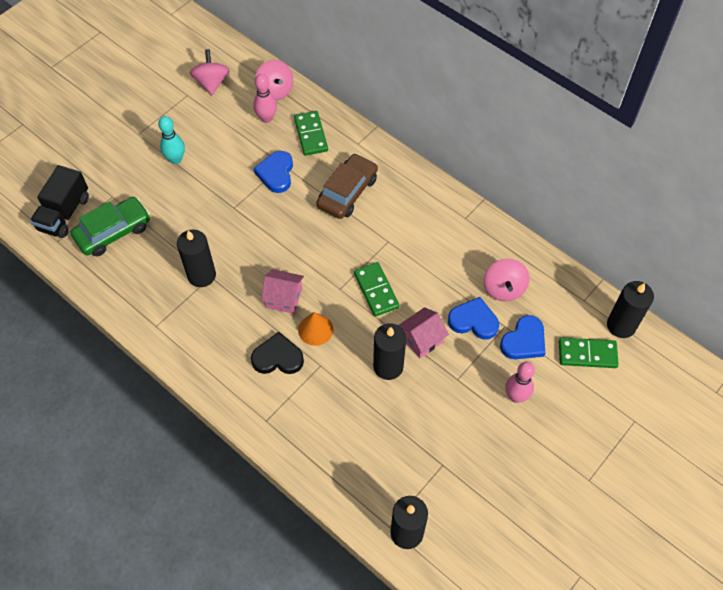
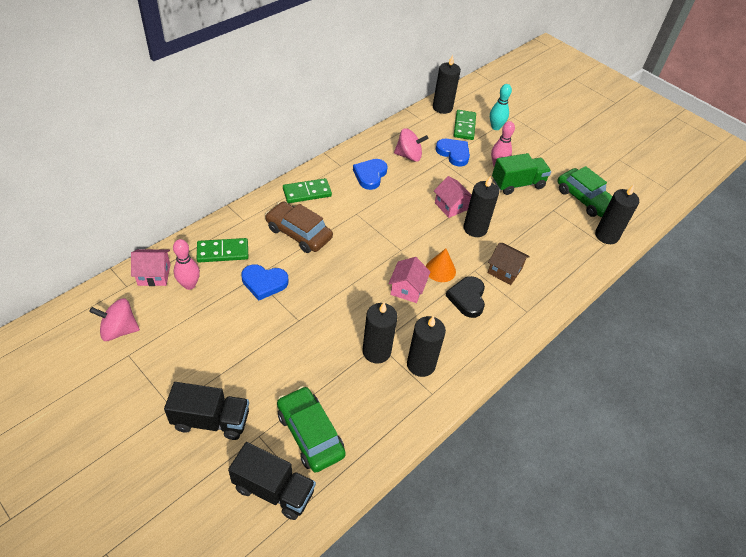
camera: 90 degrees left, 10 degrees down
(126, 162) = (211, 420): none -> black truck
(176, 159) = (222, 369): turquoise bowling pin -> turquoise bowling pin (495, 127)
(188, 315) = (421, 364): none -> black candle
(275, 91) = (154, 275): pink spinning top -> pink house
(324, 398) = (504, 271): none -> brown house
(376, 290) = (404, 227): green domino -> green domino (307, 192)
(473, 321) = (436, 176): blue heart -> blue heart (370, 175)
(474, 510) = (584, 199): none -> green car
(483, 421) = (517, 184): none -> green truck

